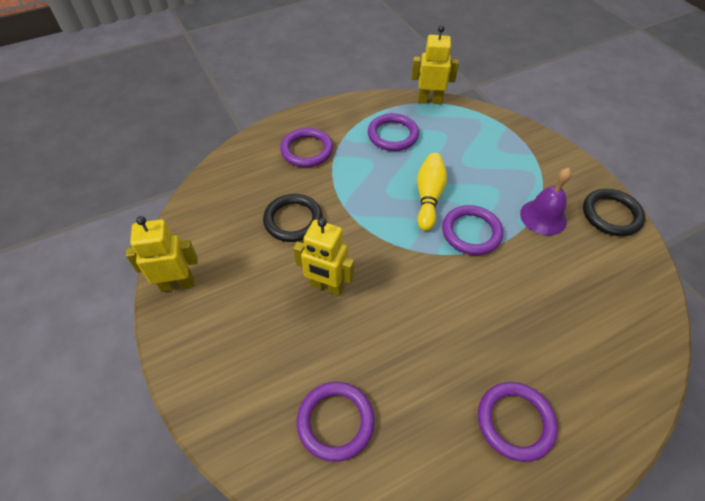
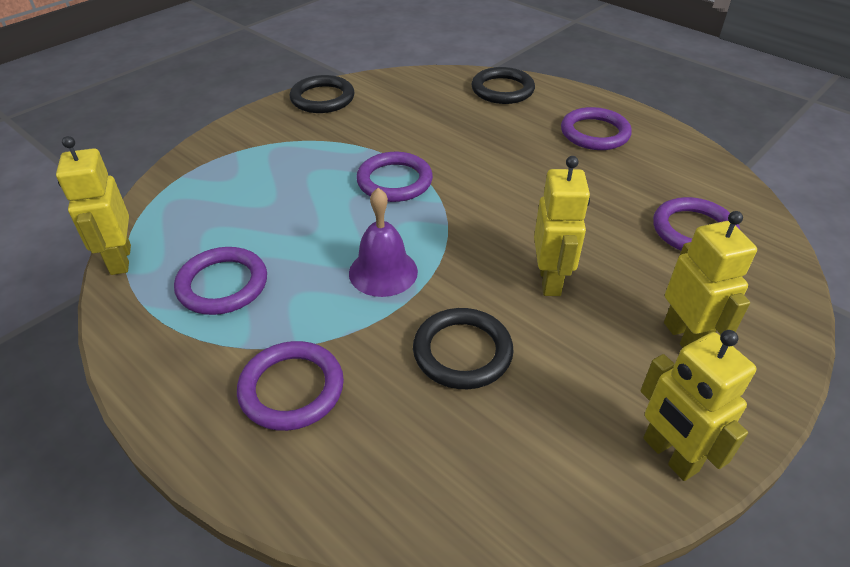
camera: 110 degrees left, 10 degrees down
(240, 341) = (684, 337): none -> yellow robot
(428, 197) = (349, 223): yellow bowling pin -> none
(543, 217) = (345, 136): purple bell -> purple bell (383, 272)
(622, 368) = (502, 90): none -> black ring

